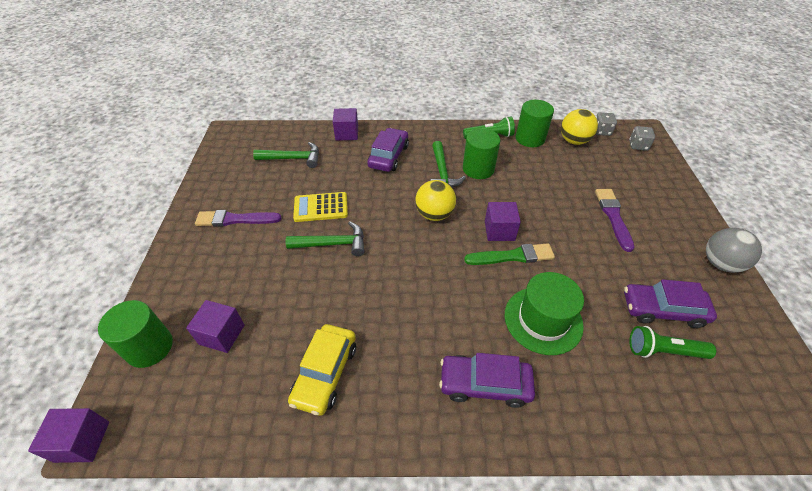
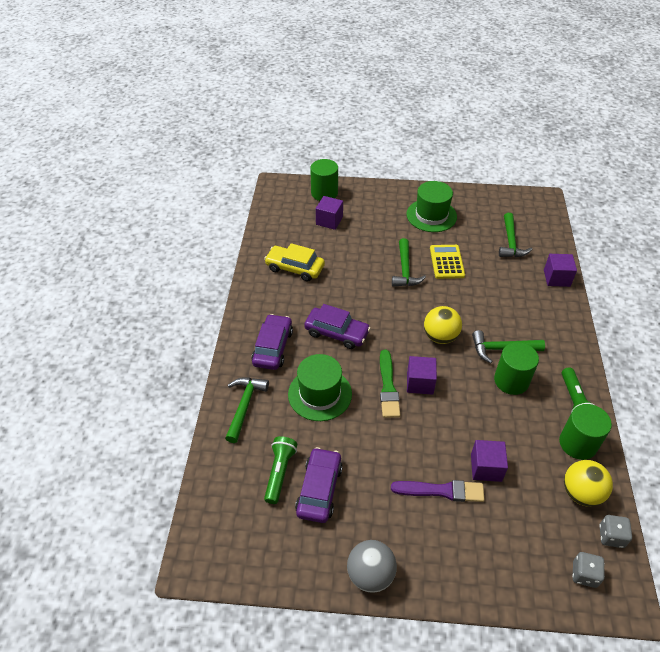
camera: 95 degrees right, 0 degrees up
(82, 441) = (273, 181): purple cube -> purple cube (486, 467)
(235, 219) = (431, 215): purple brush -> green hat
(388, 156) = (523, 309): purple car -> purple car (336, 333)
(592, 407) = (244, 406): none -> green hammer

